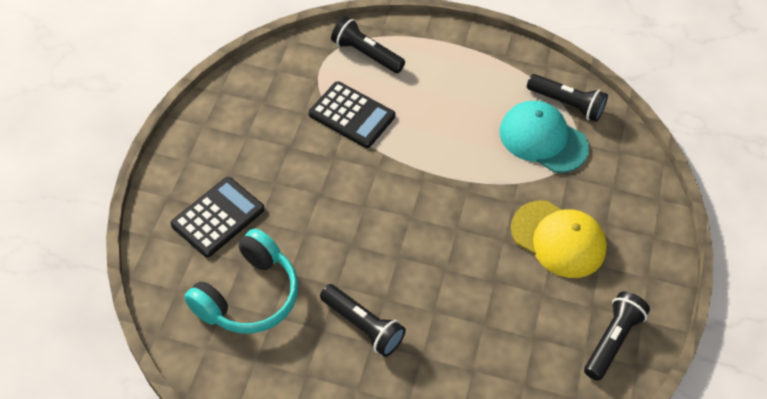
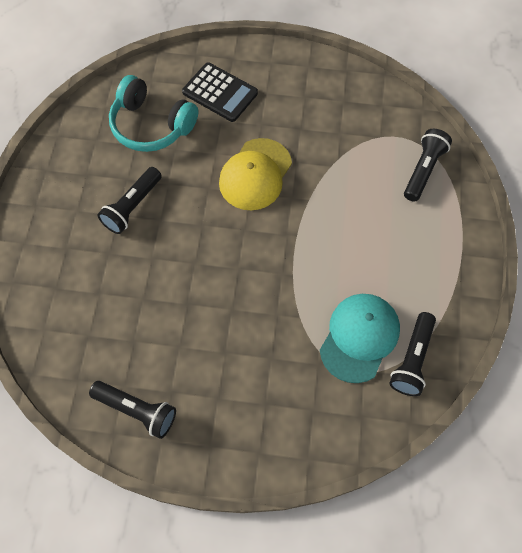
camera: 85 degrees right, 10 degrees up
(352, 115) = (346, 169): black calculator -> none
(558, 239) = (241, 357): yellow cap -> yellow cap (255, 174)

